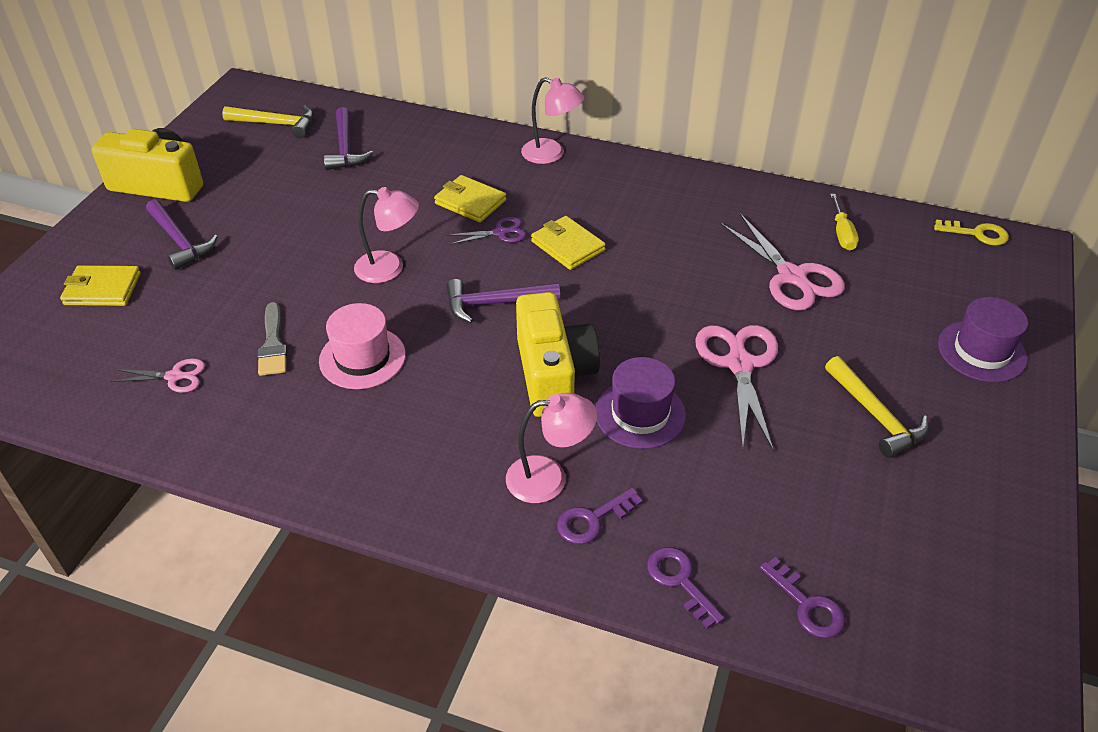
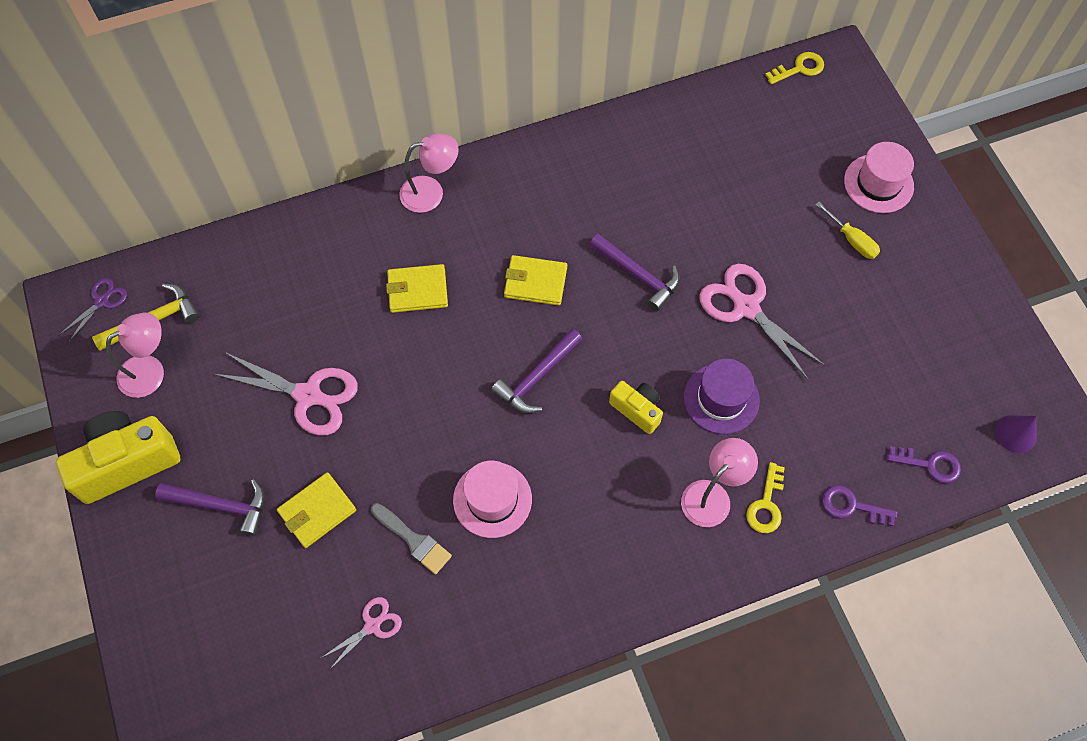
camera: 40 degrees left, 20 degrees up
(102, 289) = (214, 599): yellow wallet -> yellow wallet (317, 511)
(345, 148) = (249, 305): purple hammer -> purple hammer (638, 275)
(389, 268) = (424, 403): pink lamp -> pink lamp (150, 371)
(500, 233) = (472, 306): purple scissors -> purple scissors (102, 301)
(553, 374) = (637, 410): yellow camera -> yellow camera, size x0.54
(593, 519) = (766, 504): purple key -> yellow key
(792, 276) = (714, 199): pink scissors -> pink scissors (308, 395)
(842, 233) = (713, 130): yellow screwdriver -> yellow screwdriver (851, 240)
(875, 415) = (858, 288): yellow hammer -> none
(946, 648) = (1016, 433): none -> purple cone
(981, 351) = (878, 183): purple hat -> pink hat

